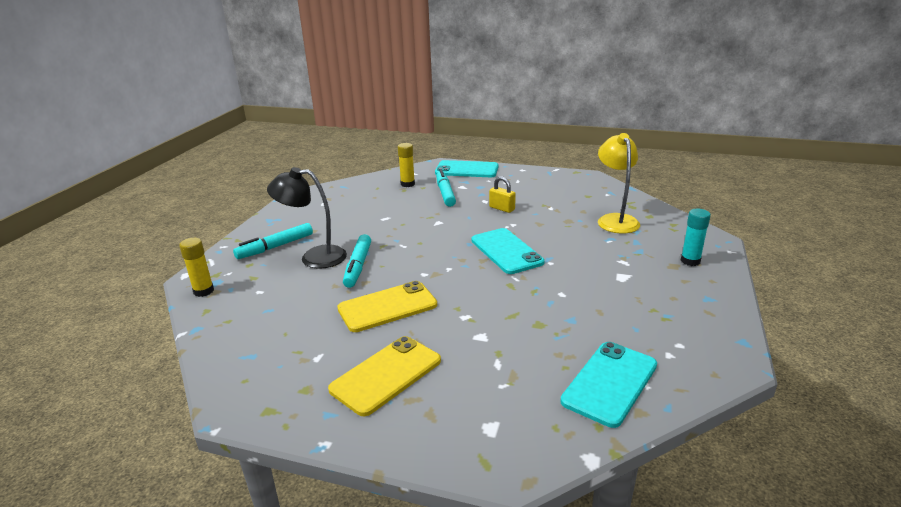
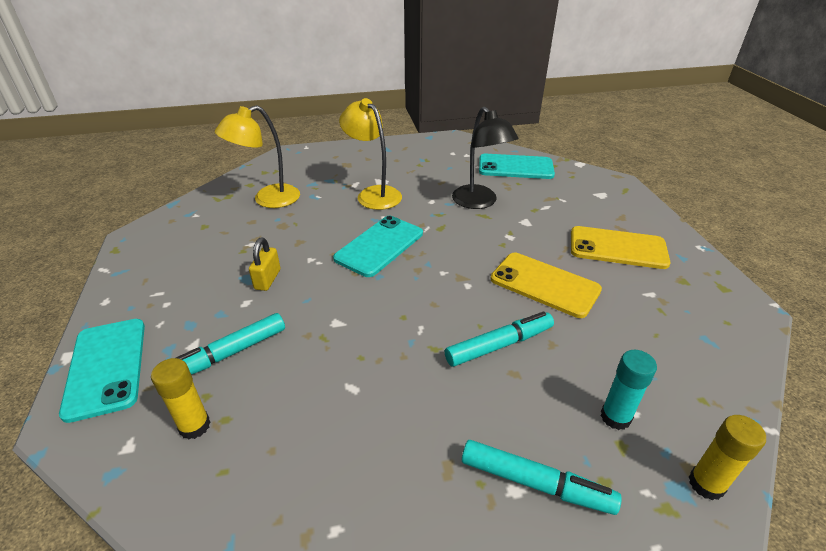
camera: 120 degrees left, 10 degrees up
(314, 257) = (518, 405): black lamp -> black lamp (479, 202)
(596, 266) = (373, 194): none -> yellow lamp
(690, 261) = (334, 159): turquoise glue stick -> turquoise glue stick (615, 417)

